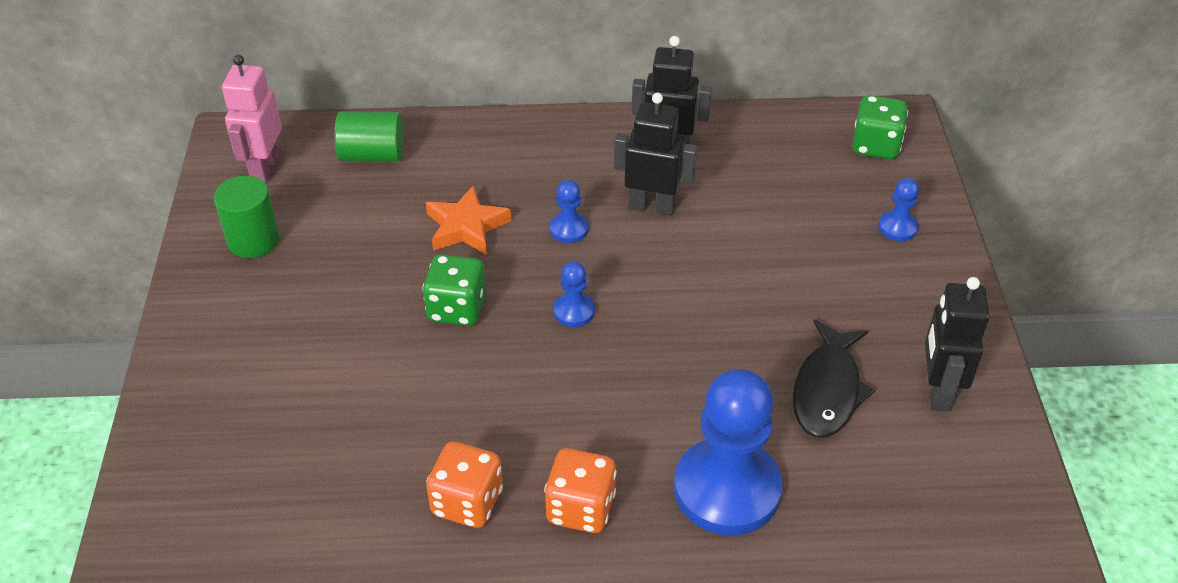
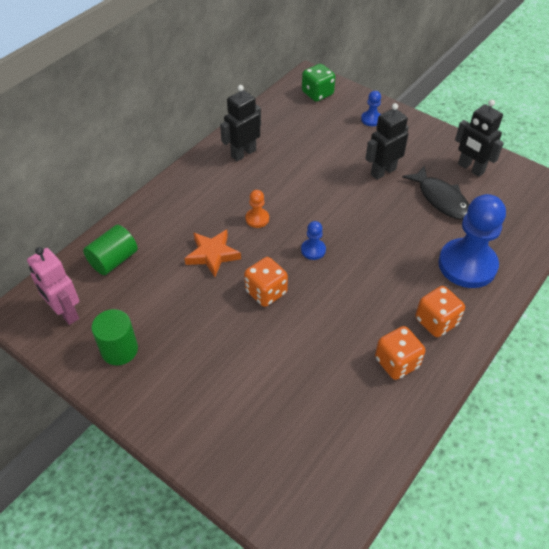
camera: 50 degrees left, 5 degrees up
(457, 309) = (266, 292): green dice -> orange dice
(569, 229) = (257, 219): blue pawn -> orange pawn
(652, 206) = (274, 182): black robot -> black robot (383, 171)

